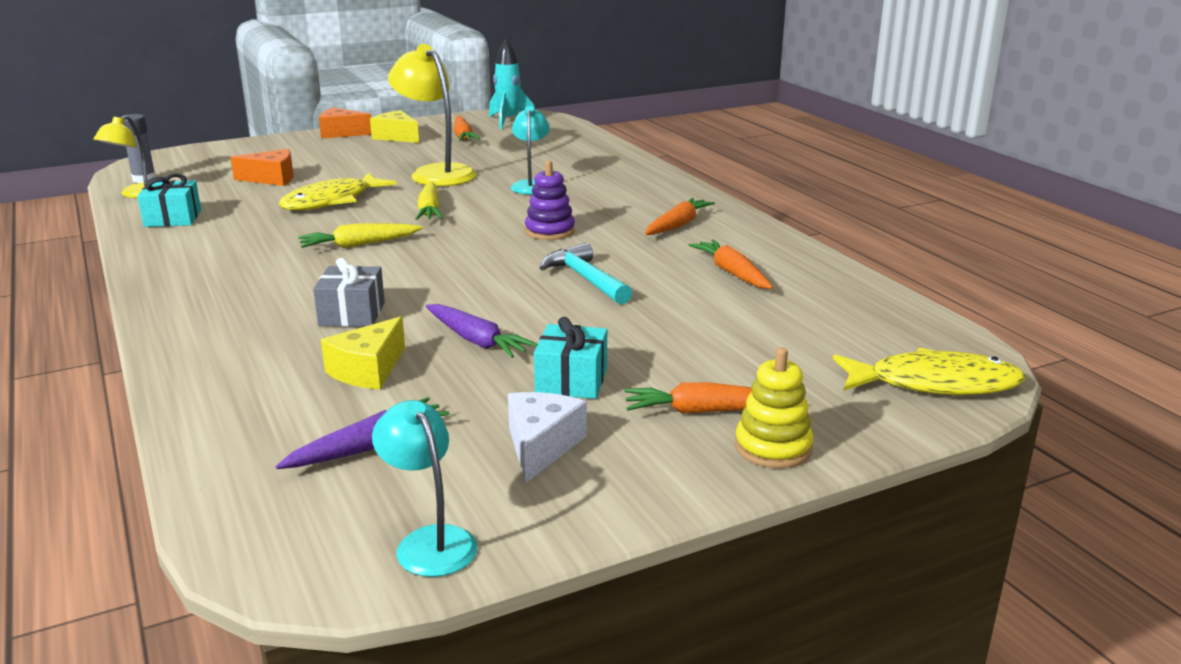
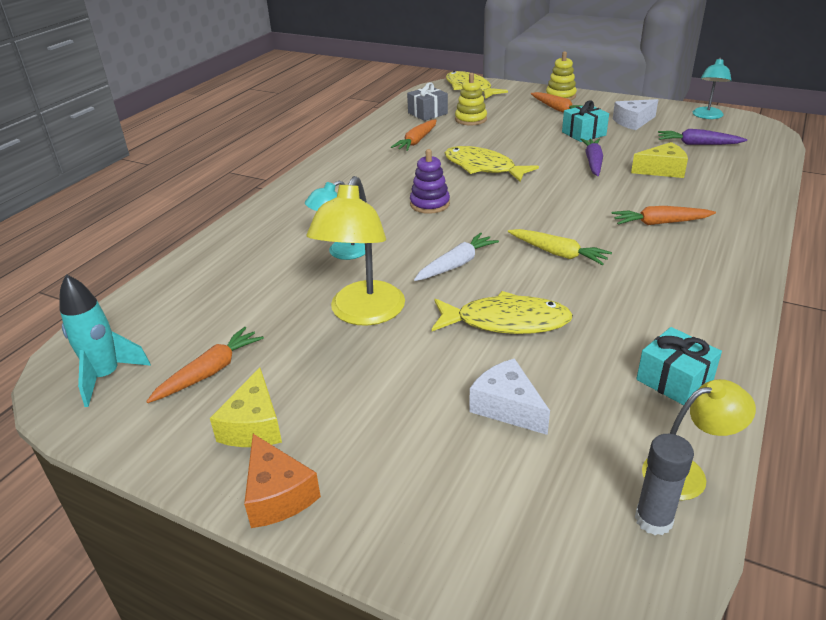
camera: 125 degrees left, 10 degrees up
(271, 179) = (507, 407): orange cheese -> white cheese
(352, 314) = (633, 201): grey gift -> grey gift (427, 113)
(429, 210) = (456, 264): yellow carrot -> white carrot
(586, 279) = (483, 167): turquoise hammer -> yellow fish
(677, 225) = (361, 174): orange carrot -> orange carrot (660, 223)
(764, 328) = (470, 119): none -> yellow stacking toy

